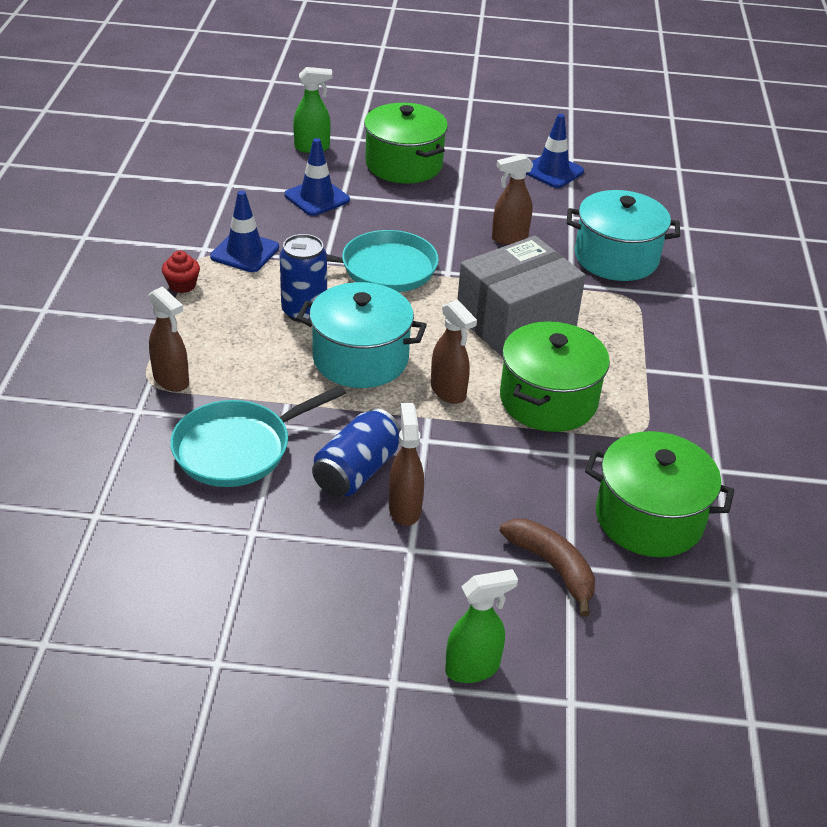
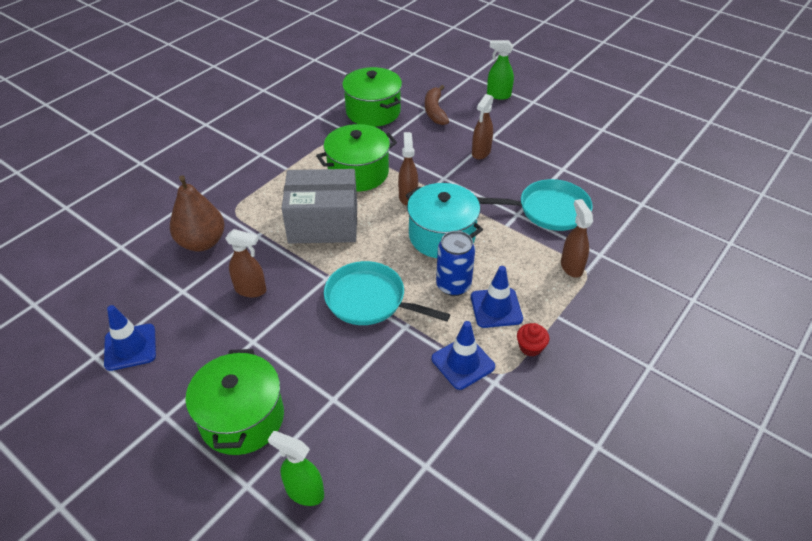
camera: 145 degrees left, 5 degrees up
(317, 198) = (358, 406): blue traffic cone -> blue traffic cone (496, 308)
(356, 471) = (492, 176): blue can -> none
(616, 258) = (202, 242): turquoise pot -> brown pear

